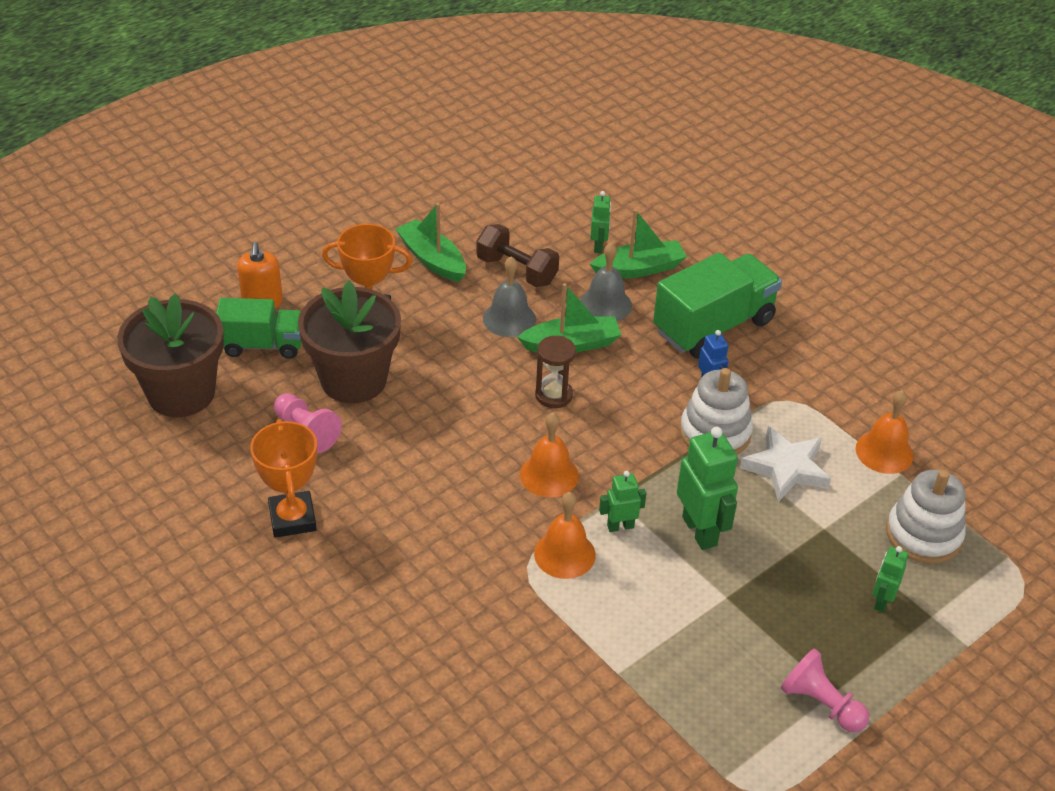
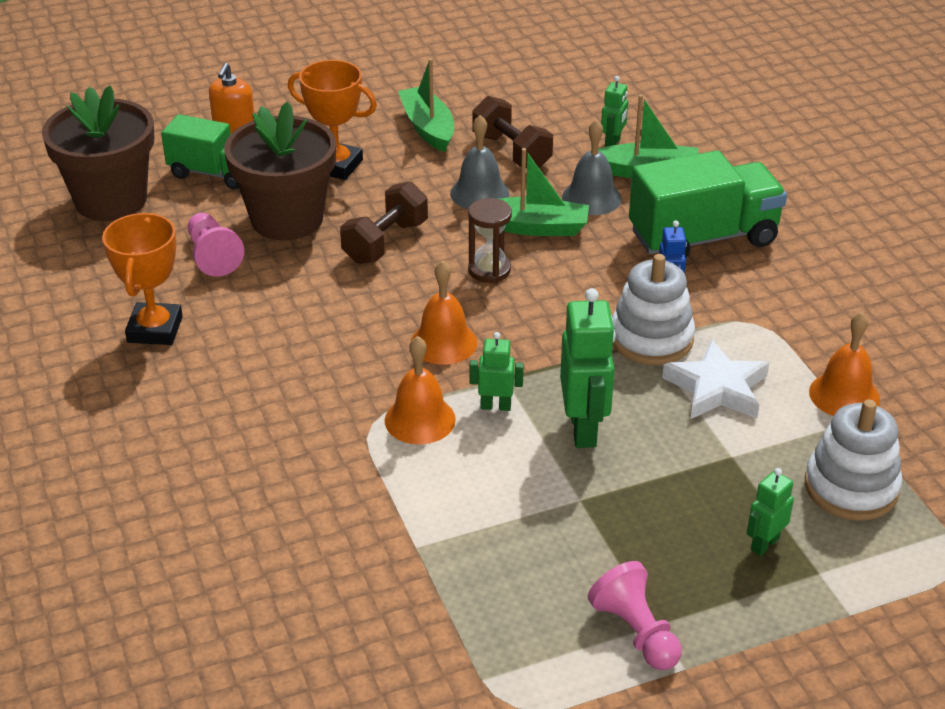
camera: 20 degrees right, 5 degrees down
(452, 385) = (385, 242): none -> brown dumbbell

